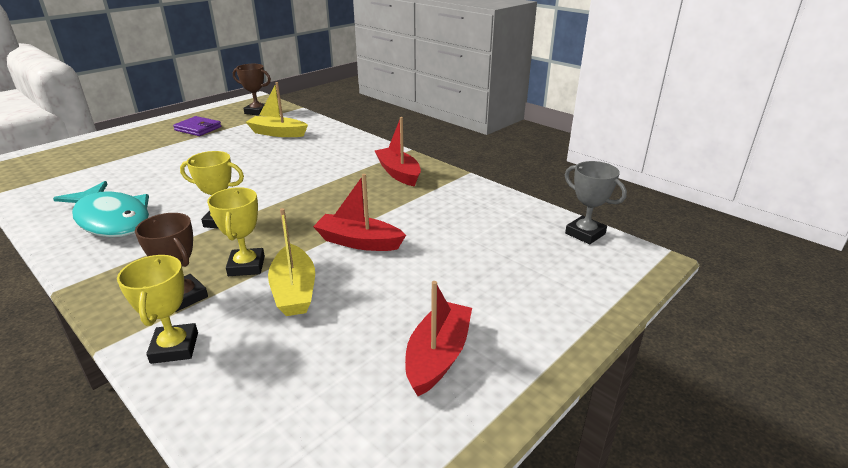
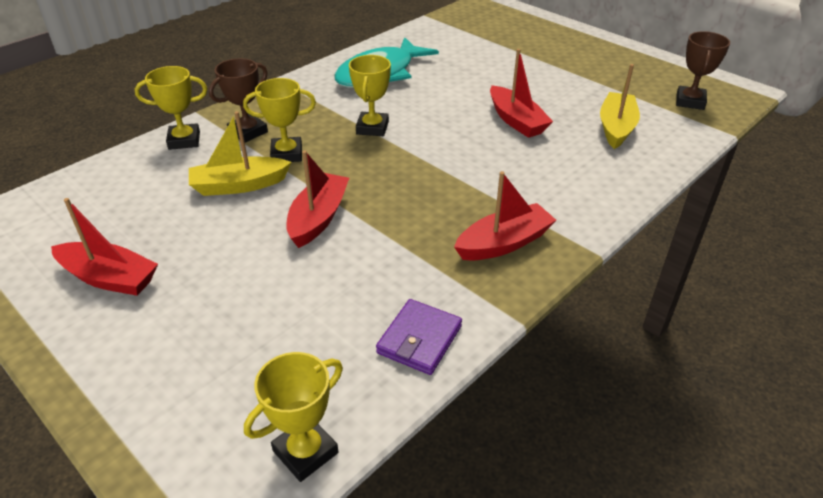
camera: 90 degrees right, 10 degrees up
(198, 129) = (608, 72): purple wallet -> purple wallet (419, 339)
(248, 162) = (516, 121): none -> red boat
(585, 234) = (305, 452): grey trophy -> yellow trophy

